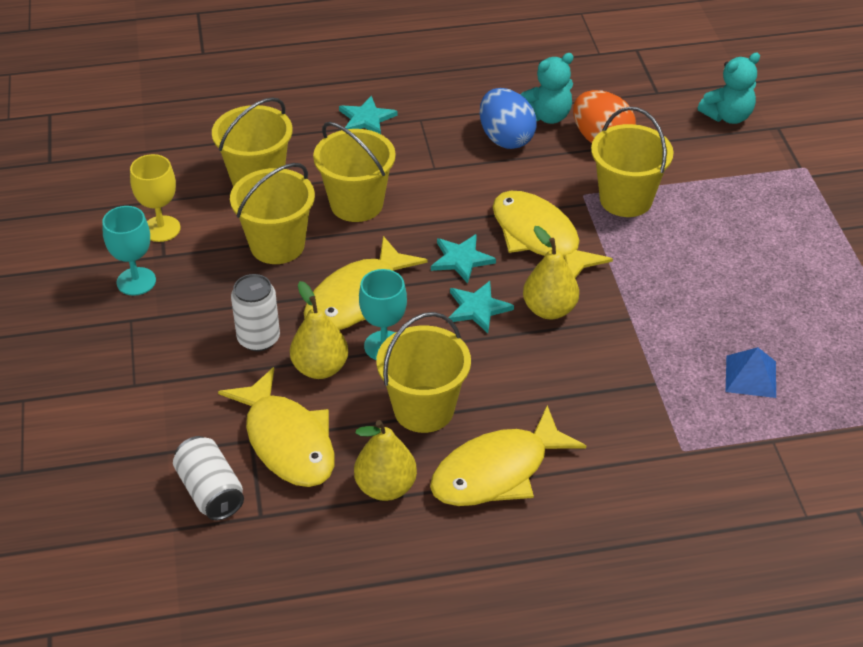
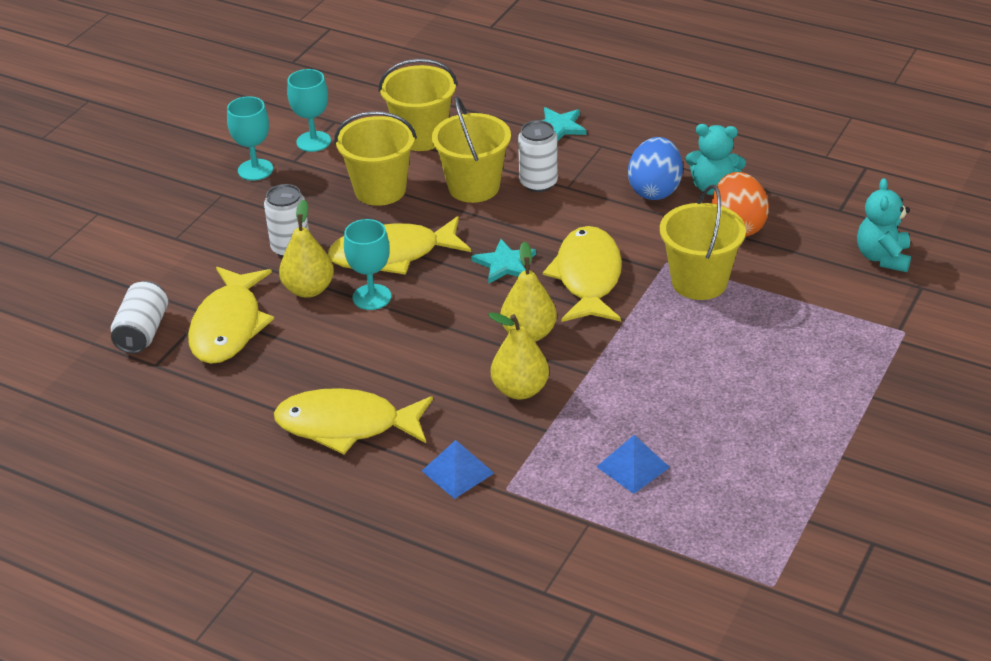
camera: 40 degrees right, 5 degrees down
(161, 229) = (313, 141): yellow goblet -> turquoise goblet
(385, 487) = (257, 392): yellow pear -> yellow pear (520, 390)
(407, 175) = (538, 183): none -> white can
(424, 409) = (347, 355): yellow bucket -> none
(477, 308) = (473, 305): turquoise star -> none
(631, 458) = (457, 471): none -> blue pyramid
(727, 116) = (882, 257): turquoise teddy bear -> turquoise teddy bear turned 90 degrees clockwise

